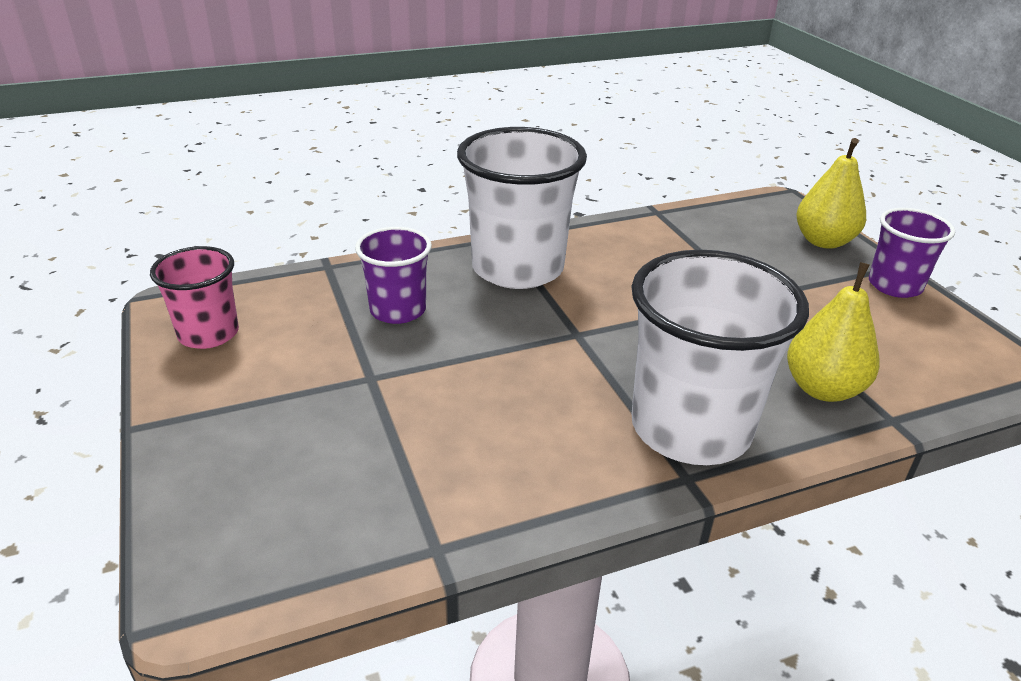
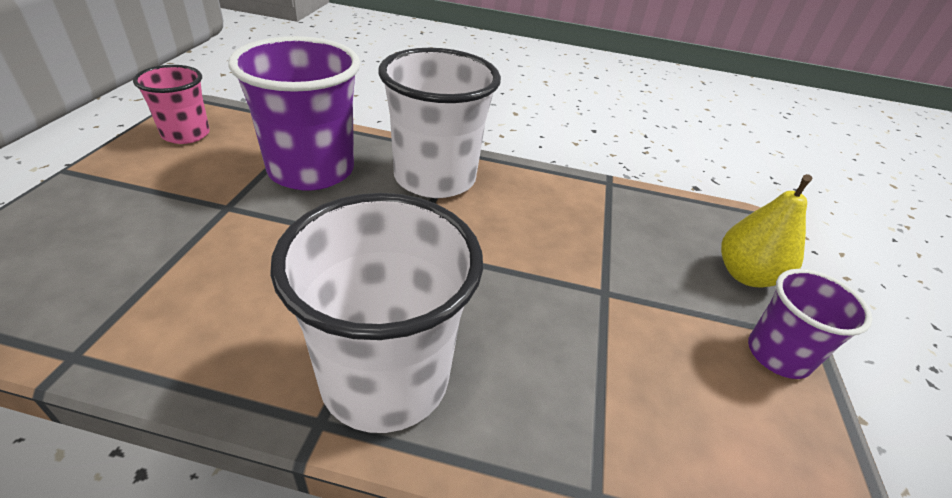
camera: 30 degrees right, 5 degrees up
(398, 310) = (311, 170): purple cup -> purple cup, size x1.79
(823, 389) = (560, 416): yellow pear -> none

